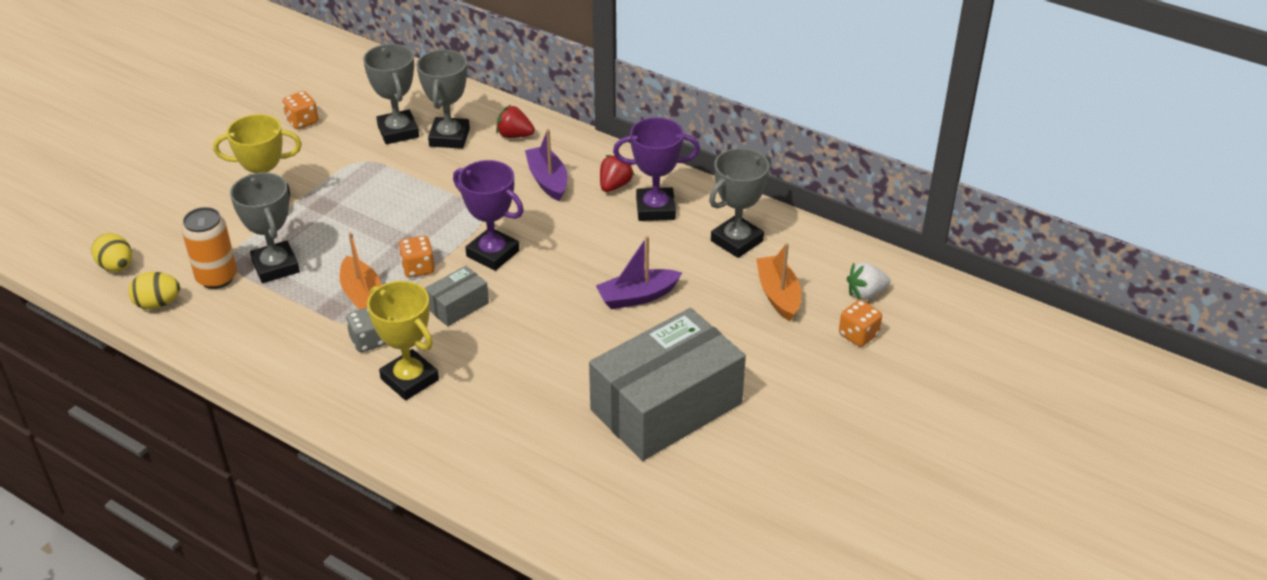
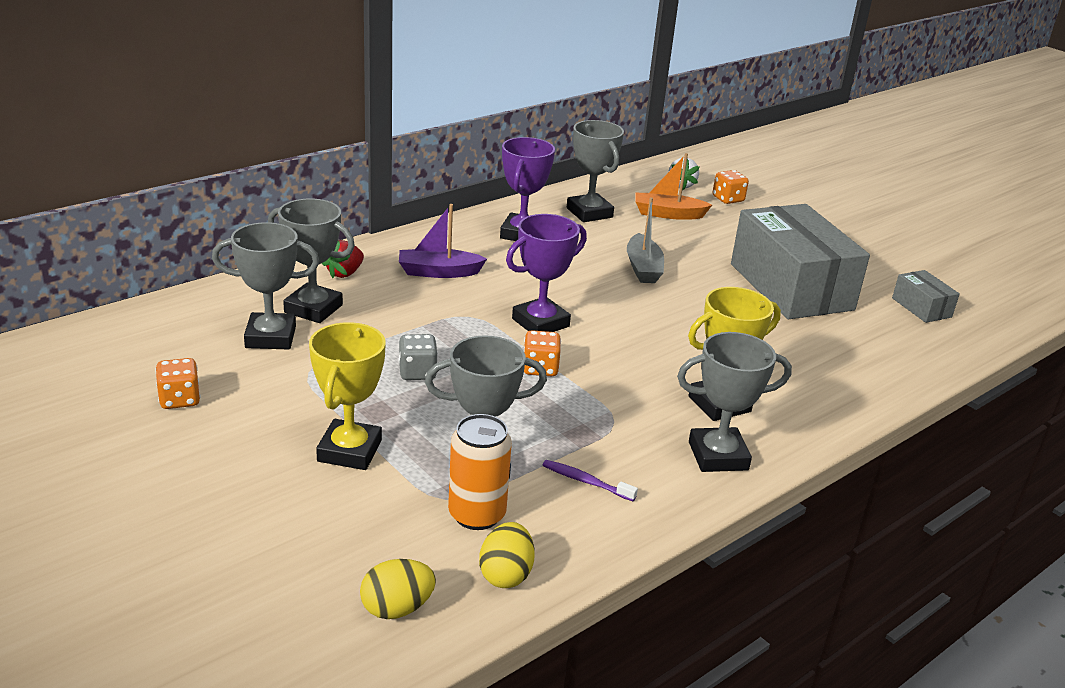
camera: 75 degrees left, 10 degrees down
(271, 321) = (586, 481): none -> purple toothbrush
(330, 388) = (718, 456): none -> grey trophy
(363, 296) = (571, 410): orange boat -> none
(368, 341) = (649, 419): grey dice -> grey dice (417, 372)
(458, 306) = (614, 357): grey box -> grey box (921, 307)
(614, 185) = (473, 243): red strawberry -> none
(637, 296) = (643, 268): purple boat -> grey boat

